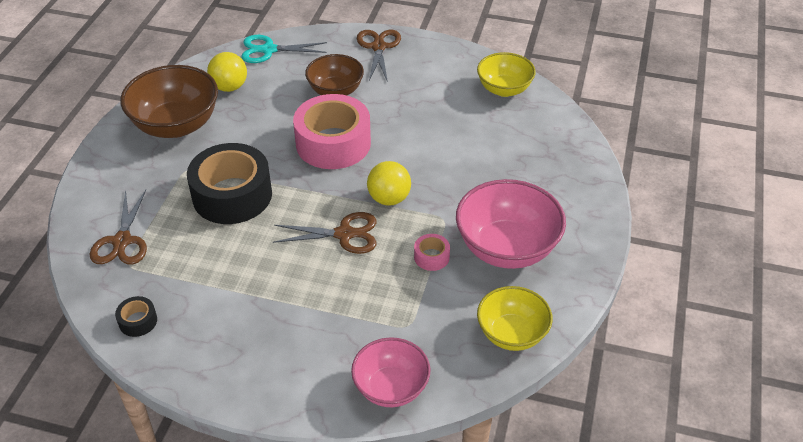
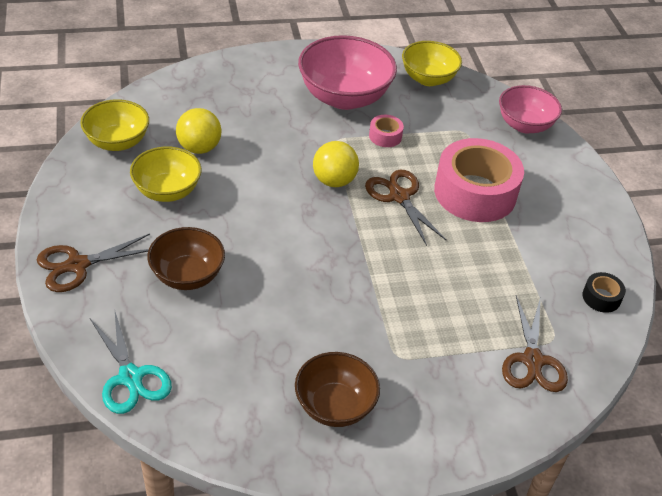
camera: 120 degrees left, 0 degrees up
(122, 241) = (532, 360): brown scissors -> brown scissors turned 120 degrees clockwise
(176, 125) = (334, 406): brown bowl -> brown bowl, size x0.64
(229, 87) = (231, 385): yellow ball -> yellow ball (199, 148)
(232, 195) = (409, 298): black tape -> none
(333, 143) = (280, 246): pink tape -> pink tape (475, 192)
(430, 101) = (167, 191): none -> yellow bowl

